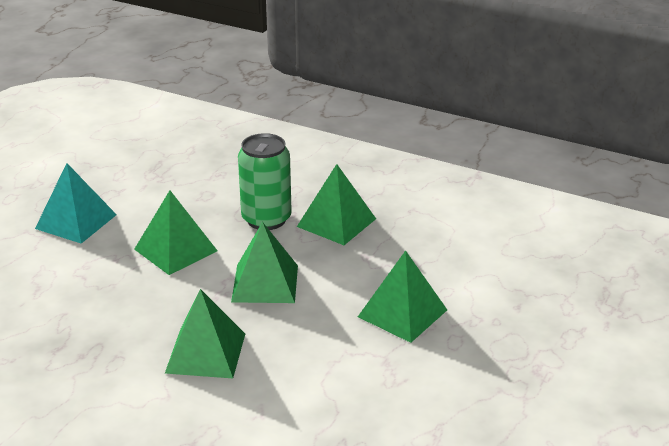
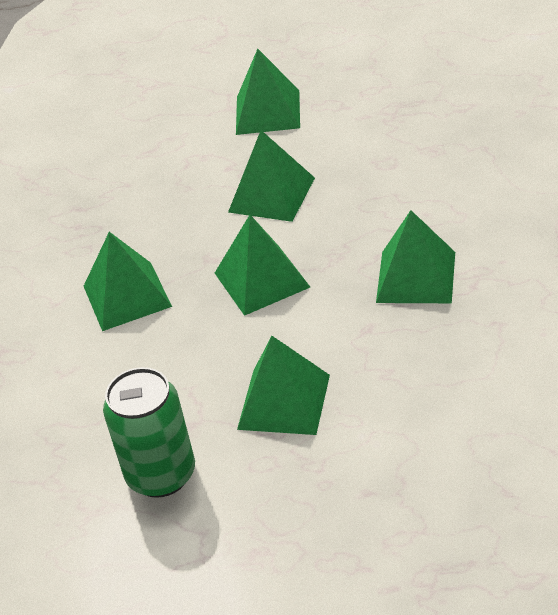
camera: 70 degrees right, 10 degrees up
(76, 221) = (268, 112): turquoise pyramid -> green pyramid
(266, 219) = (377, 225): green can -> green can (161, 475)

